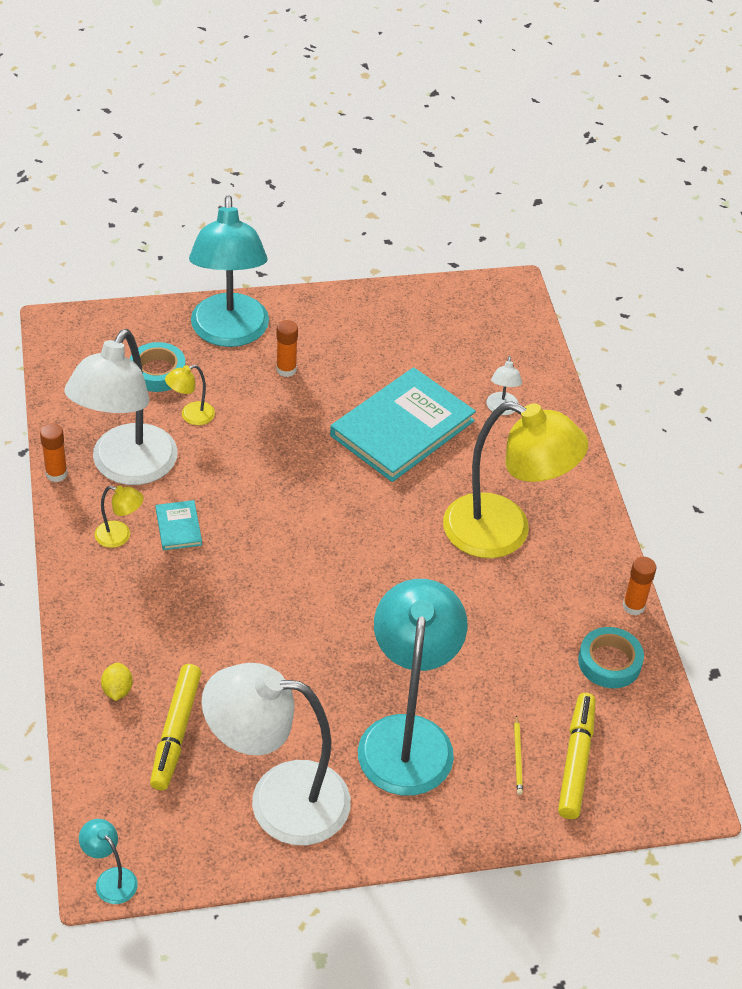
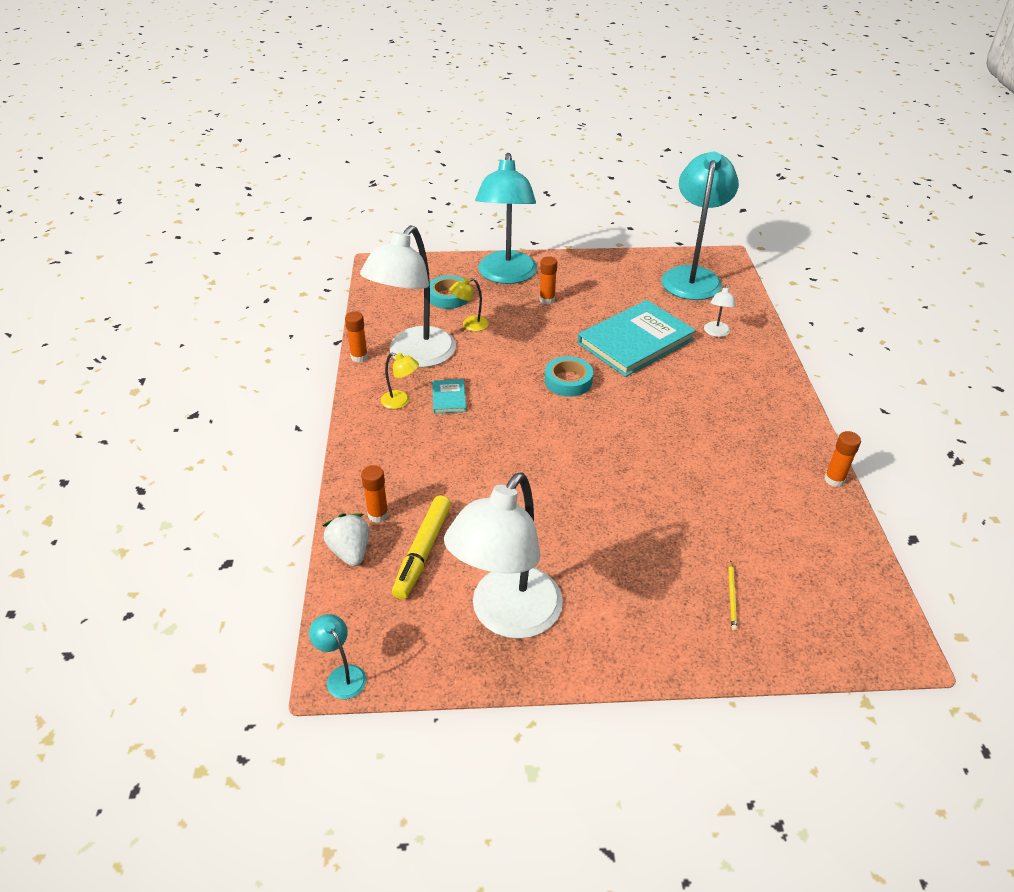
camera: 10 degrees right, 5 degrees down
(93, 738) = (350, 551): none -> white strawberry
(117, 690) = (378, 514): yellow lemon -> orange glue stick
(278, 800) = (507, 617): white lamp -> white lamp turned 75 degrees counterclockwise
(407, 736) = (629, 571): turquoise lamp -> turquoise lamp (692, 276)
(504, 533) = (718, 418): yellow lamp -> none
(576, 761) = (787, 604): yellow marker -> none
(609, 662) = (815, 523): turquoise tape -> turquoise tape (568, 381)

